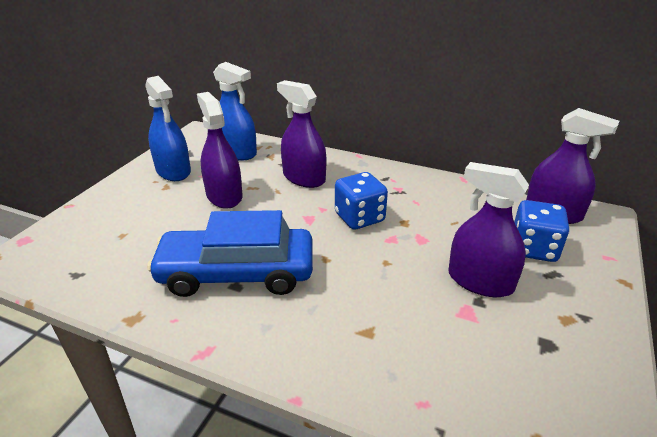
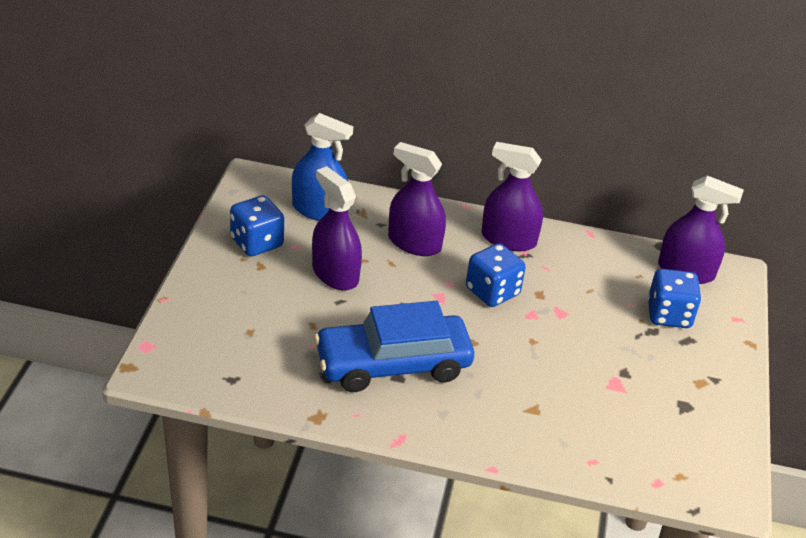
camera: 15 degrees left, 5 degrees up
(173, 171) = (257, 243): blue spray bottle -> blue dice
(480, 281) = (623, 353): purple spray bottle -> purple spray bottle (508, 239)

